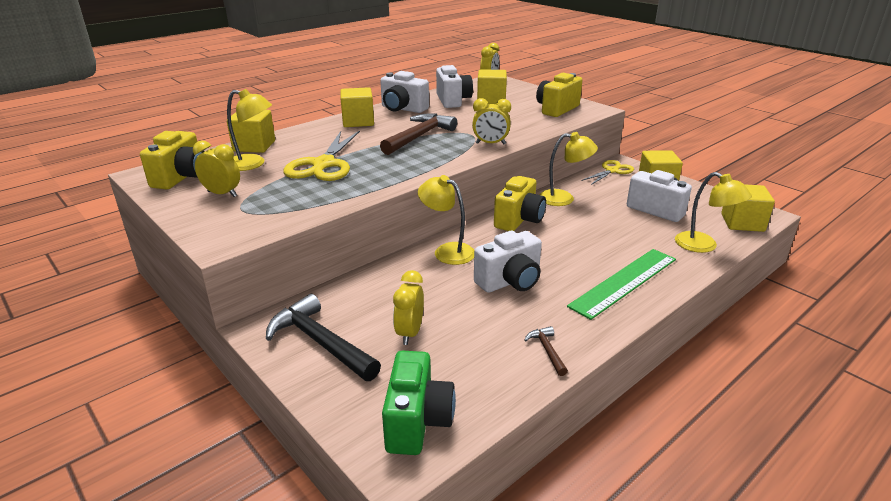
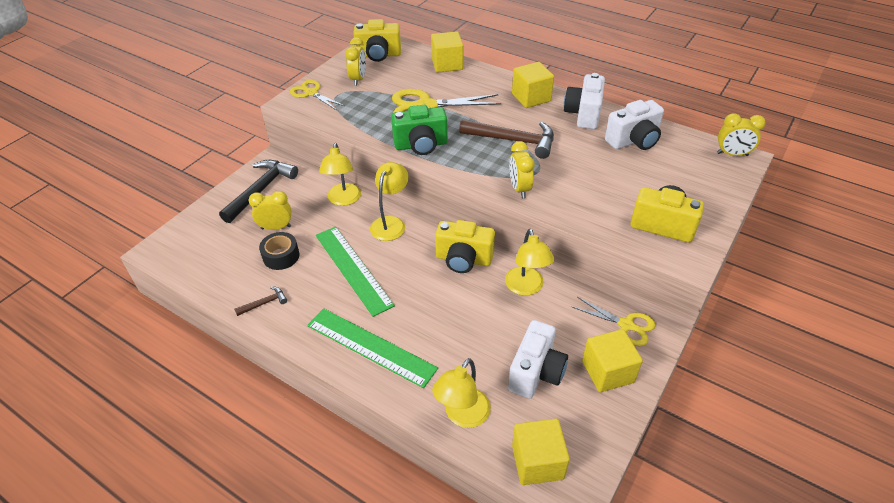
camera: 75 degrees right, 15 degrees up
(216, 226) = (311, 93): none -> yellow scissors
(253, 164) = (412, 75): yellow lamp -> yellow lamp (343, 200)
(417, 421) = (190, 251): green camera -> green camera (421, 145)
(467, 332) = (281, 256): none -> black tape
(491, 100) = (655, 168): yellow cube -> none
(510, 281) = (353, 269): white camera -> green ruler

